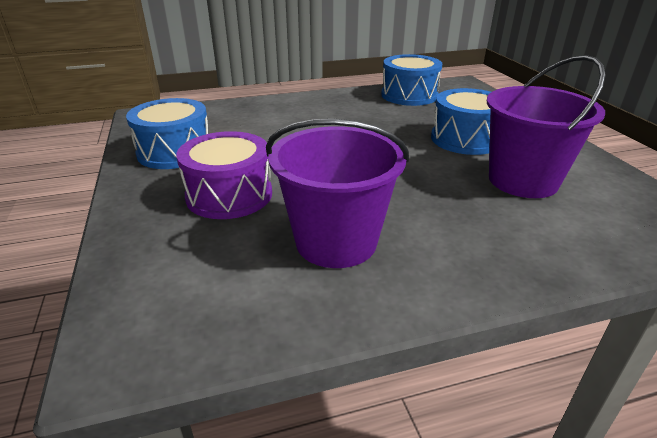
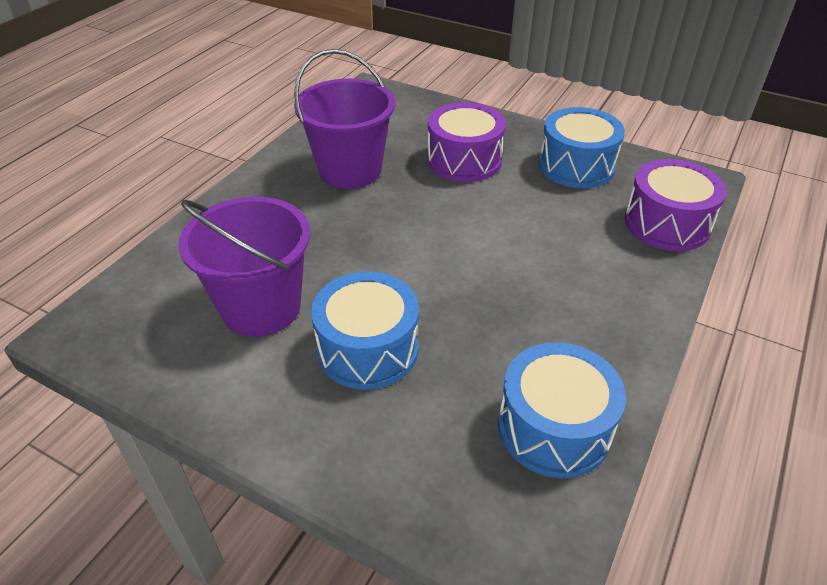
camera: 135 degrees right, 10 degrees up
(214, 112) = (667, 223): none -> purple drum

